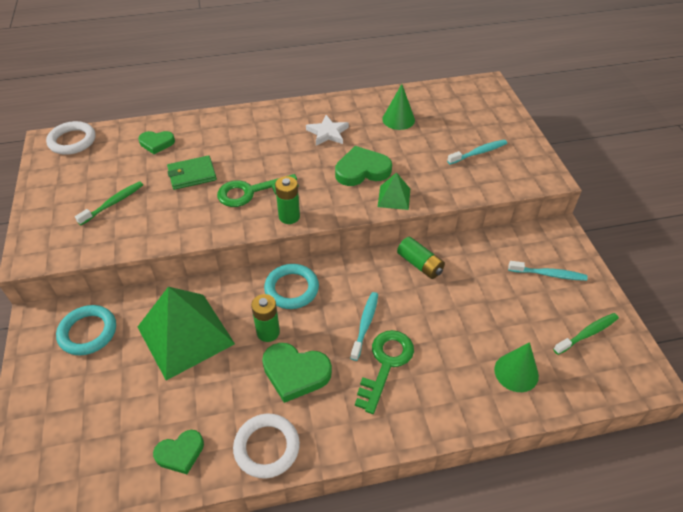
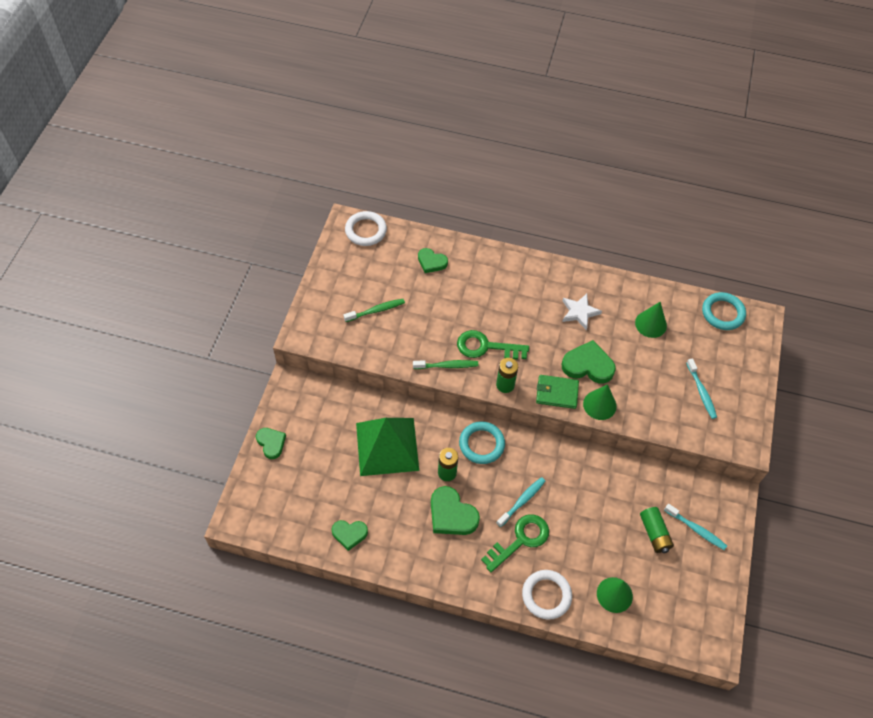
camera: 25 degrees right, 10 degrees up
(34, 393) = (271, 443): none -> green heart
(88, 332) = (320, 411): turquoise ring -> turquoise ring (722, 313)
(192, 175) = (447, 308): green wallet -> green wallet (557, 393)
(267, 447) = (407, 559): white ring -> white ring (546, 595)
(394, 197) = (599, 405): green pyramid -> green cone
(420, 264) = (594, 470): green battery -> green battery (654, 533)
(478, 153) = (701, 392): turquoise toothbrush -> turquoise toothbrush turned 75 degrees clockwise
(587, 333) = (692, 593): green toothbrush -> green toothbrush (447, 366)

